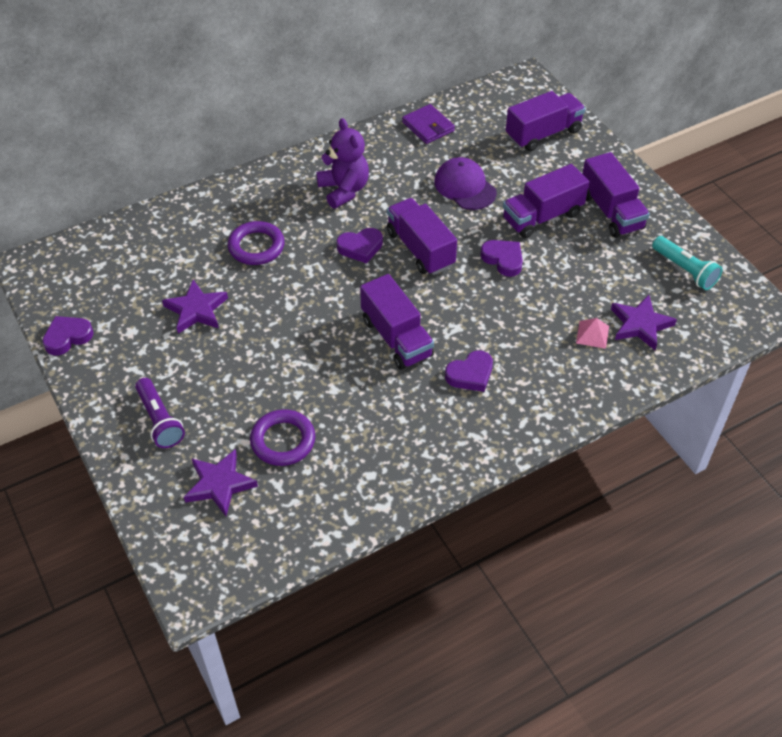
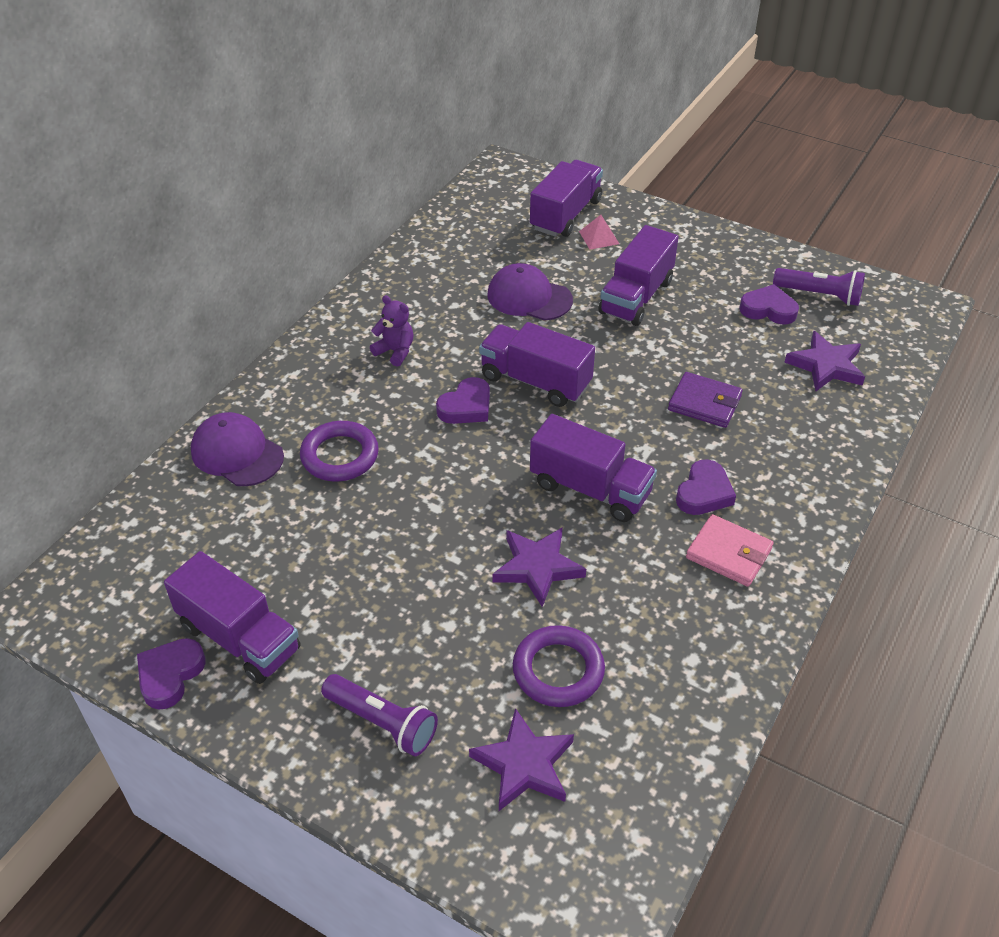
camera: 30 degrees left, 5 degrees down
(196, 310) = (322, 562): purple star -> purple star (537, 567)
(197, 219) = (237, 453): none -> purple cap
(344, 190) = (395, 351): purple teddy bear -> purple teddy bear, size x0.61
(428, 126) = (436, 250): purple wallet -> purple wallet (704, 403)
(452, 421) = (729, 553): none -> pink wallet
(503, 259) = (634, 356): purple heart -> purple heart (768, 309)
(592, 334) = (789, 395): pink pyramid -> pink pyramid (599, 237)
(611, 211) = (700, 266): purple truck -> purple truck (239, 638)
(685, 270) = (819, 295): turquoise flashlight -> purple flashlight

